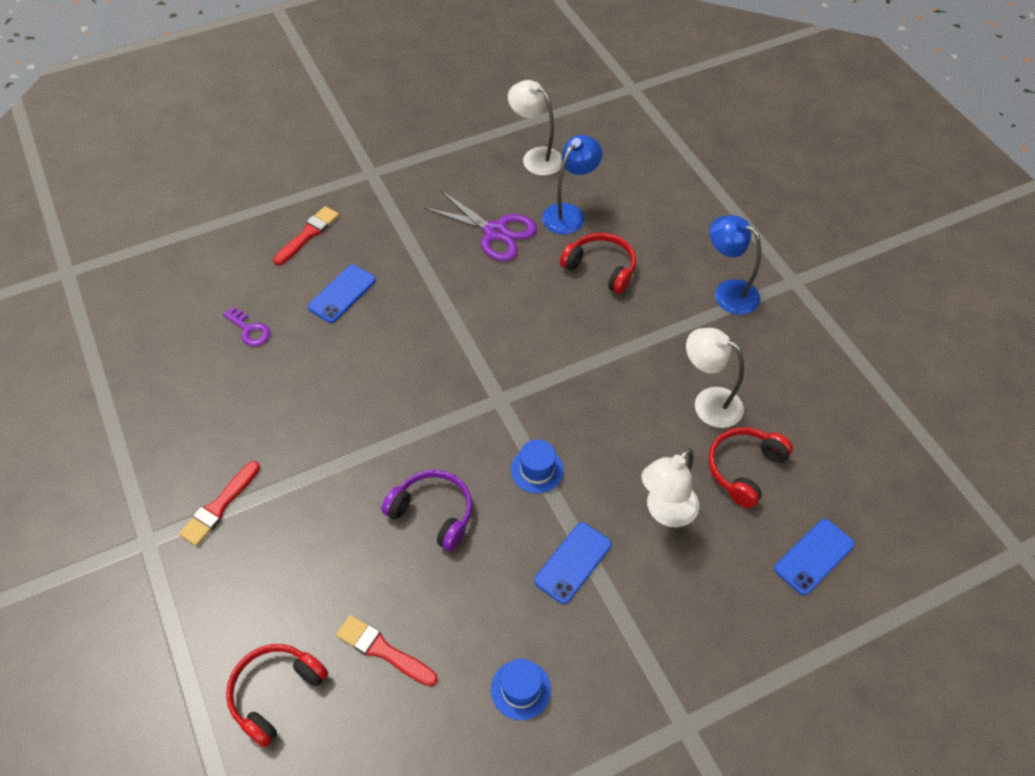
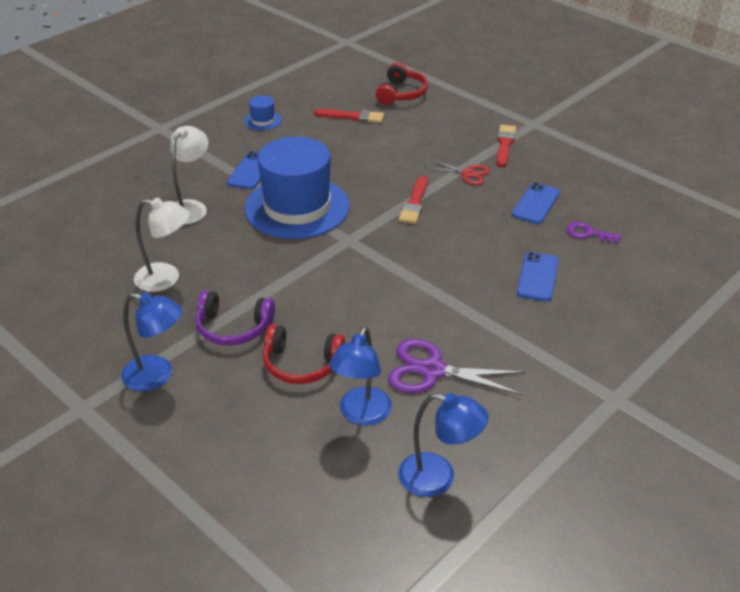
camera: 160 degrees right, 15 degrees down
(305, 464) = (467, 174): none -> red scissors
(308, 234) = (617, 317): red brush -> red brush (414, 203)
(433, 513) = (360, 171): purple headphones -> purple headphones (233, 327)
(535, 157) = (438, 478): white lamp -> blue lamp
(537, 470) = (297, 207): blue hat -> blue hat, size x2.48
(744, 469) = (130, 244): red headphones -> none
(814, 556) = (74, 209): blue phone -> blue phone (536, 204)

